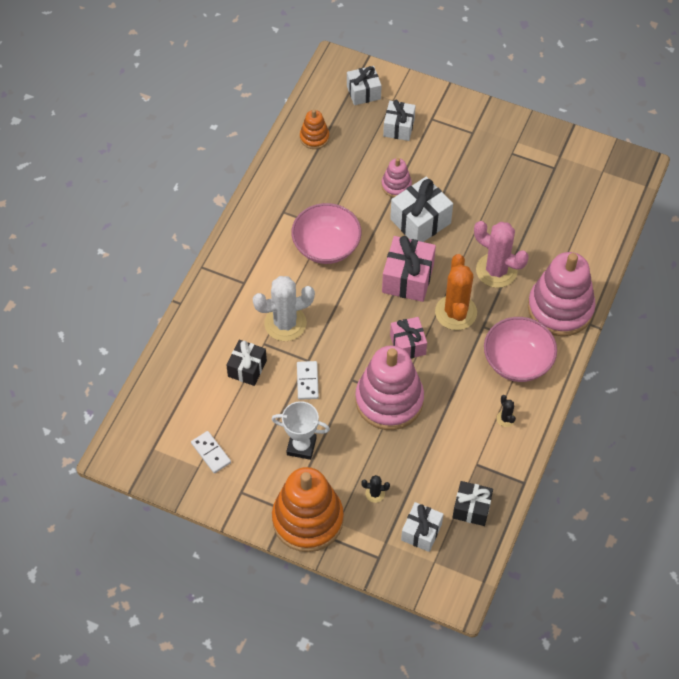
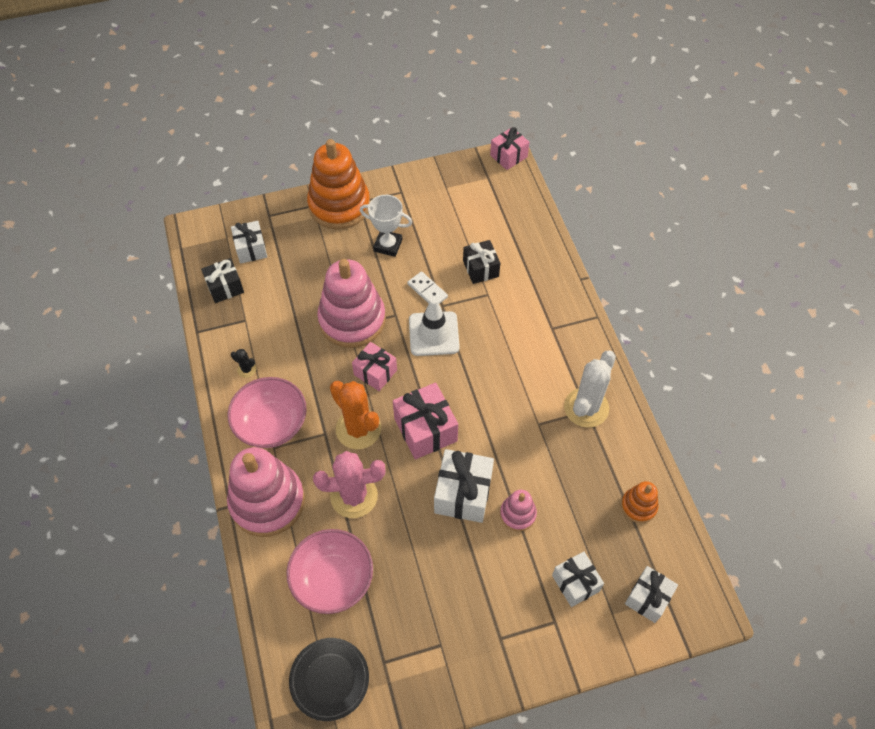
camera: 140 degrees right, 0 degrees up
(112, 457) = (508, 156): none -> pink gift
(211, 453) = (446, 200): white domino -> none
(285, 323) = (487, 320): white cactus -> white cactus (586, 408)
(301, 446) = (388, 245): white trophy -> white trophy turned 45 degrees clockwise
(326, 246) = (520, 407): pink bowl -> pink bowl (333, 579)
(336, 342) = (433, 334): none -> white traffic cone
(375, 493) = (306, 251): black cactus -> none
(595, 181) = (329, 679): none -> black plate

